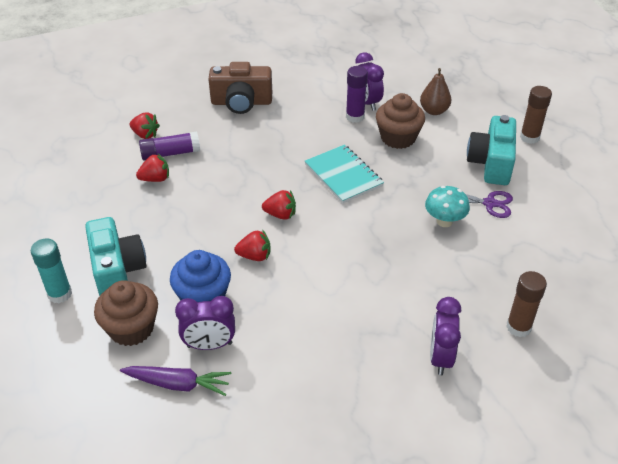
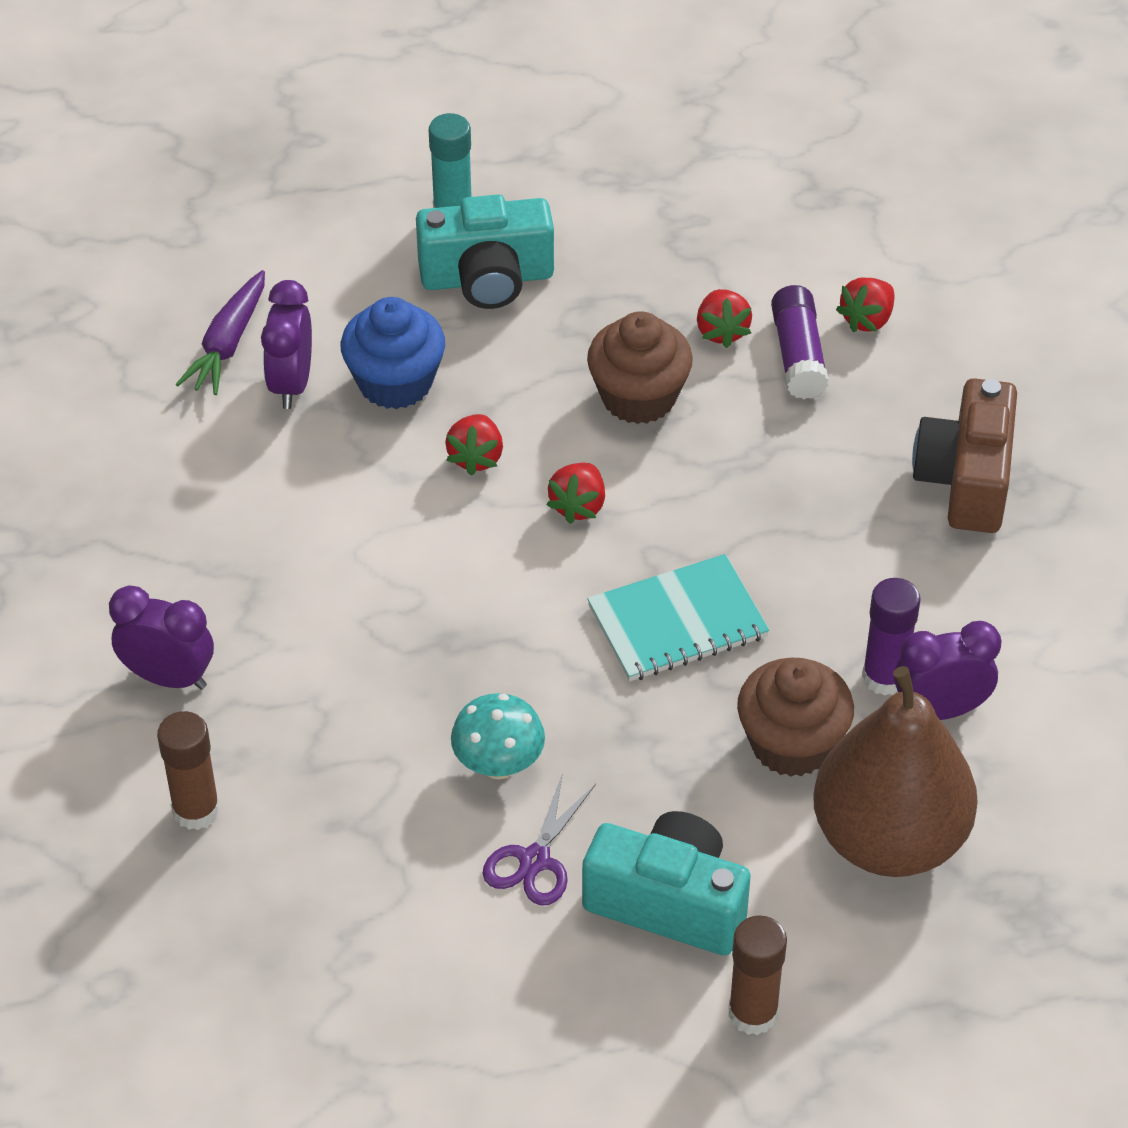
camera: 100 degrees right, 5 degrees up
(131, 328) = (354, 294): brown cupcake -> brown cupcake (638, 397)
(434, 111) = (889, 839): brown pear -> brown pear, size x2.05

